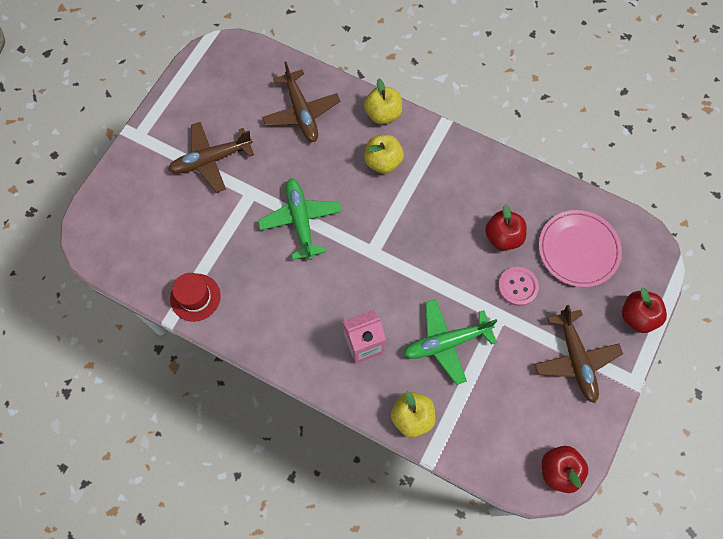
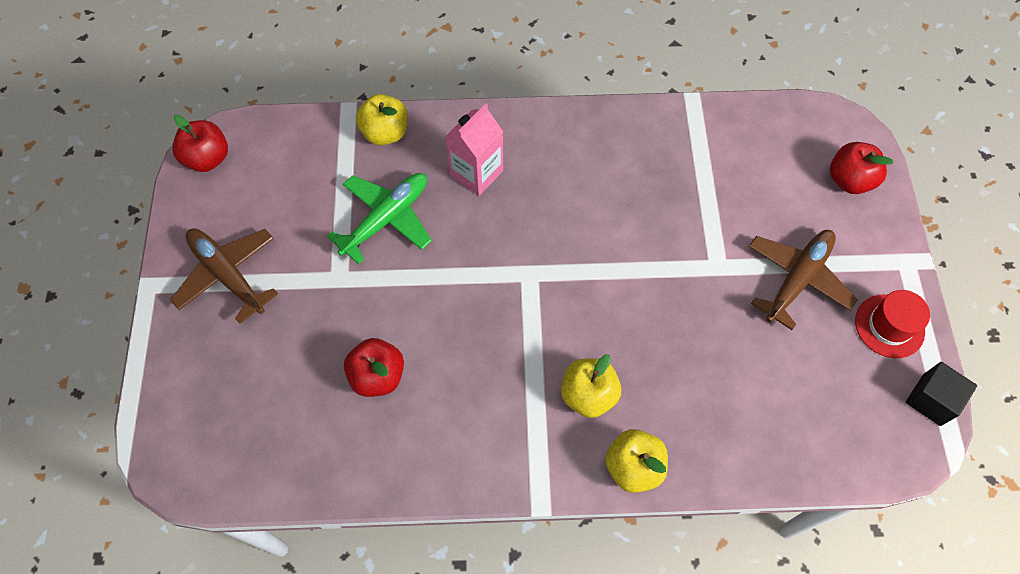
camera: 150 degrees right, 5 degrees down
(195, 297) = (685, 129): red hat -> red hat (889, 326)
(197, 63) = (931, 400): none -> black cube
(300, 221) = (636, 264): green plane -> none
(301, 112) = (741, 405): brown plane -> none
(517, 286) = (331, 323): pink button -> none
(578, 250) = (271, 411): pink plate -> none
(637, 316) = (165, 363): red apple -> red apple (849, 180)

